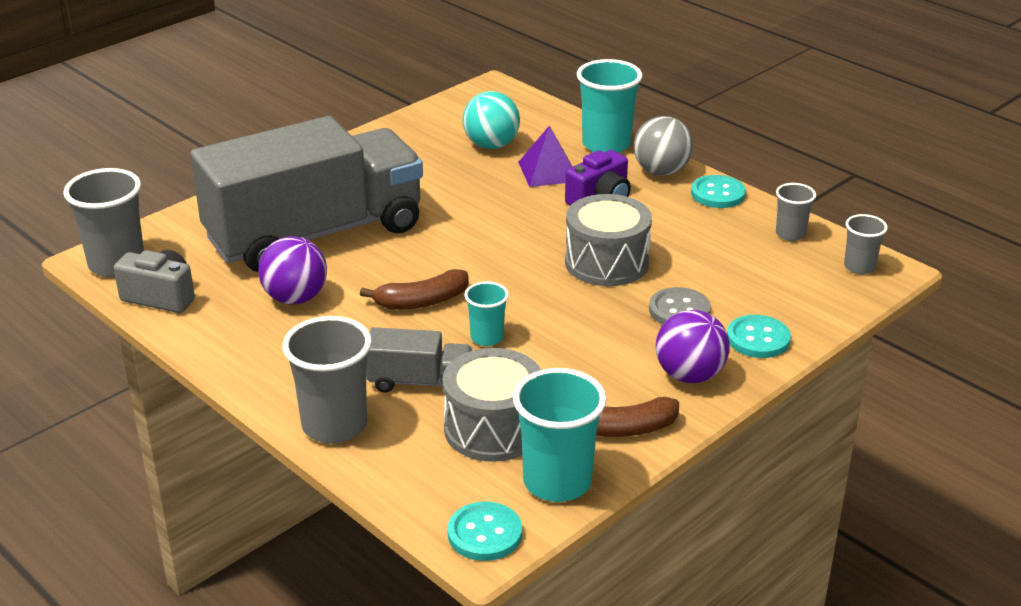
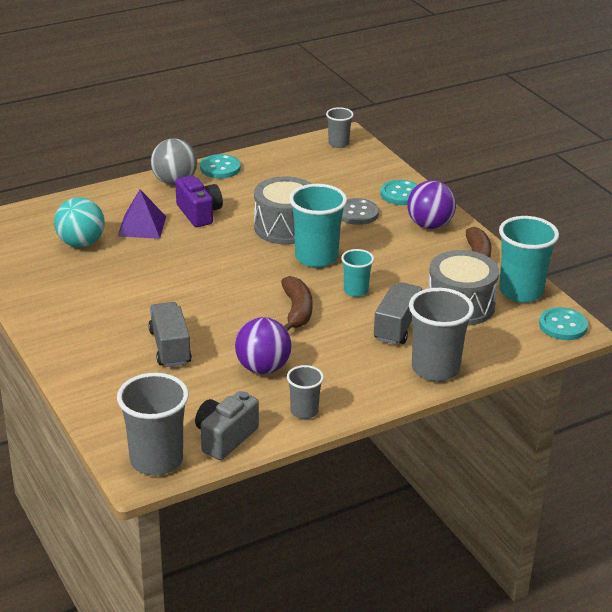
camera: 75 degrees left, 0 degrees up
(315, 234) = (170, 347): grey truck -> grey truck, size x0.42
(606, 145) = (118, 195): turquoise cup -> turquoise cup (316, 257)
(790, 234) = (287, 155): grey cup -> grey cup (304, 411)

